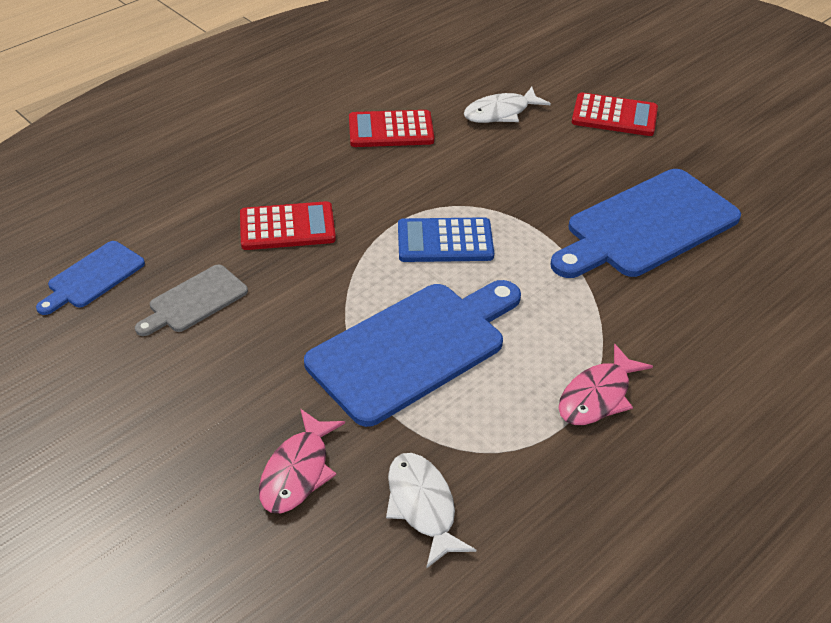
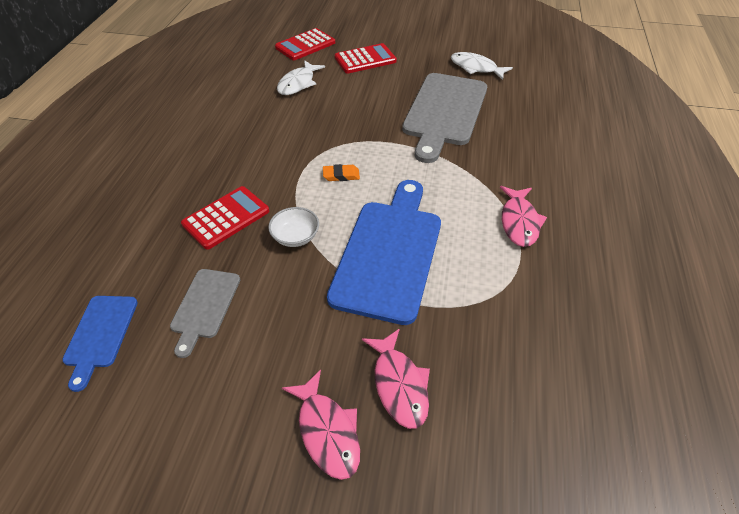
camera: 35 degrees left, 5 degrees up
(198, 468) = (327, 431): none -> pink fish
(335, 281) = (295, 237): none -> white bowl
(391, 130) = (238, 122): red calculator -> red calculator (305, 45)
(423, 506) = (498, 354): white fish -> white fish (476, 68)
(445, 241) = (341, 175): blue calculator -> orange eraser
(647, 226) = (444, 112): blue cutting board -> grey cutting board

